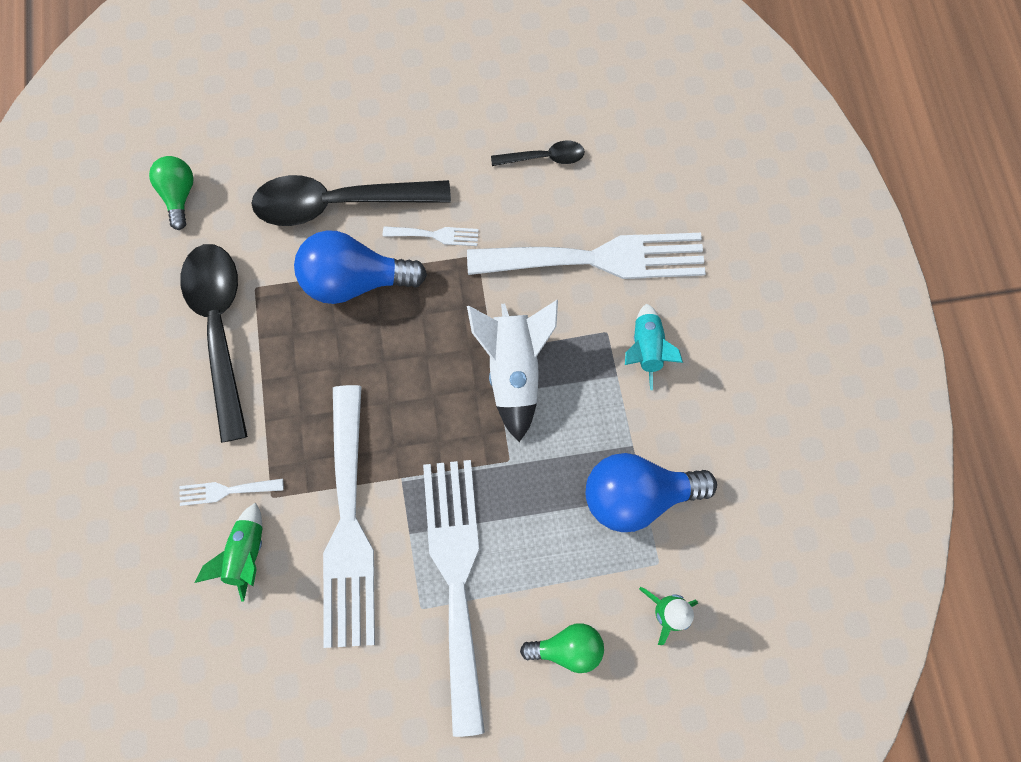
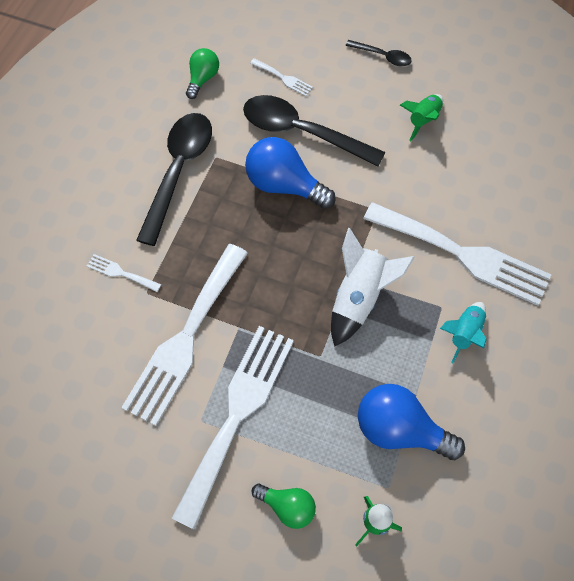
camera: 30 degrees right, 10 degrees down
(247, 553) = (110, 319): green rocket -> green rocket (423, 120)
(435, 235) = (355, 183): white fork -> white fork (283, 78)
(544, 157) = (462, 170): black spoon -> black spoon (382, 56)

